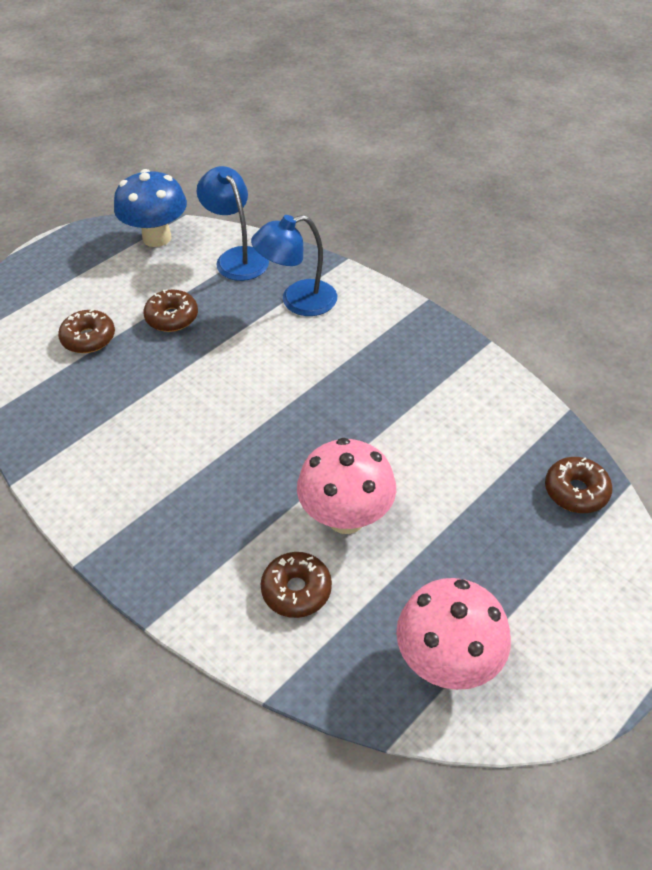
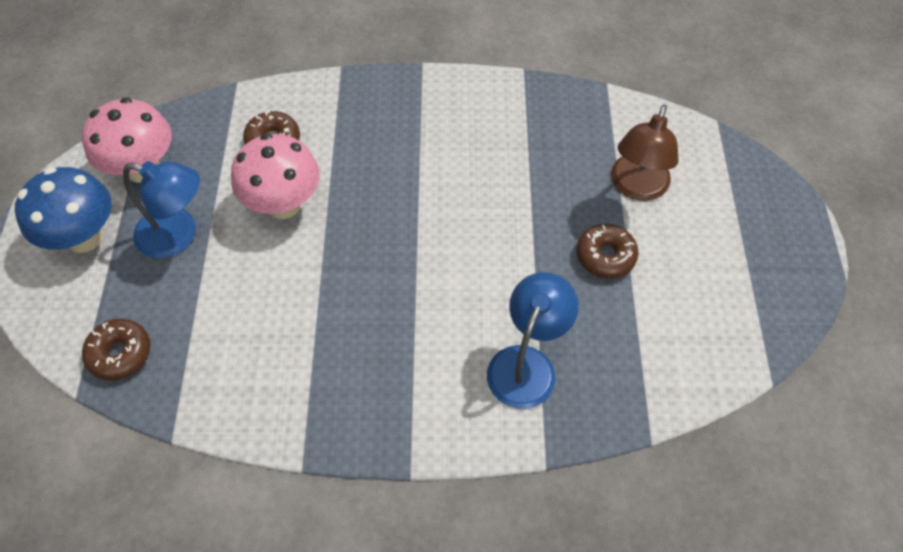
camera: 135 degrees right, 10 degrees up
(88, 338) = (636, 187): brown donut -> brown lamp
(157, 238) = (748, 328): blue mushroom -> blue mushroom (84, 237)
(237, 257) = (646, 369): blue lamp -> blue lamp (178, 235)

